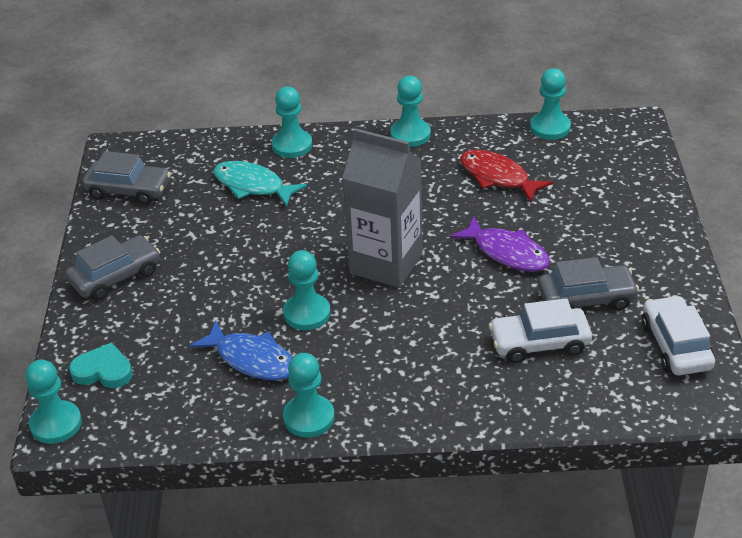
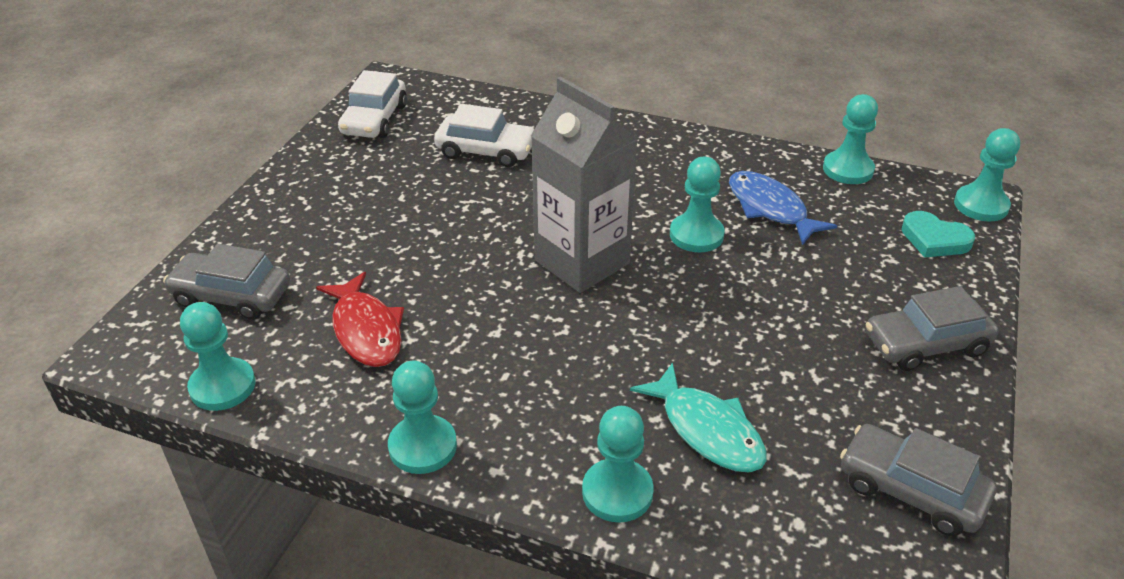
camera: 160 degrees left, 0 degrees up
(309, 418) = (729, 151): turquoise pawn -> turquoise pawn (848, 169)
(507, 253) = (441, 235): purple fish -> none
(586, 298) = (408, 172): grey car -> grey car (231, 296)

